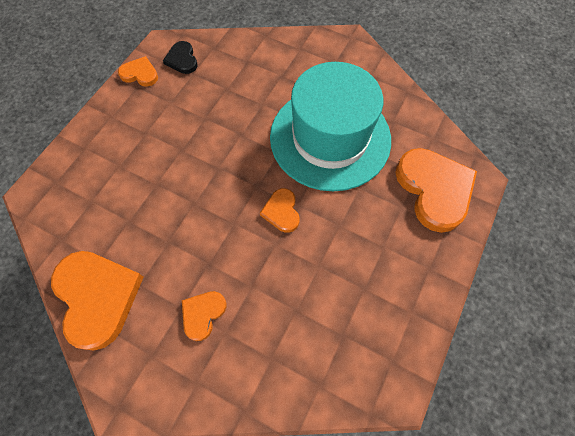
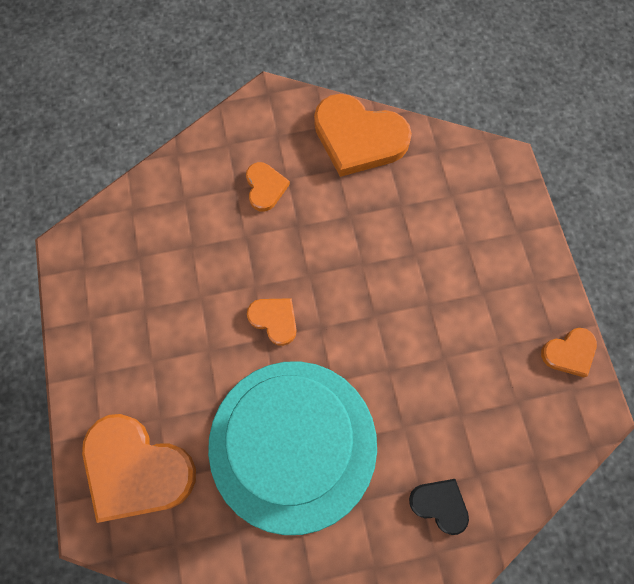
camera: 140 degrees right, 5 degrees up
(182, 59) = (549, 411): black heart -> black heart (440, 505)

